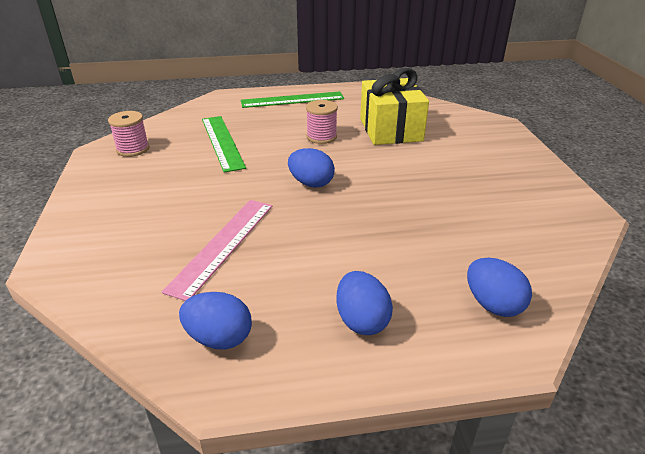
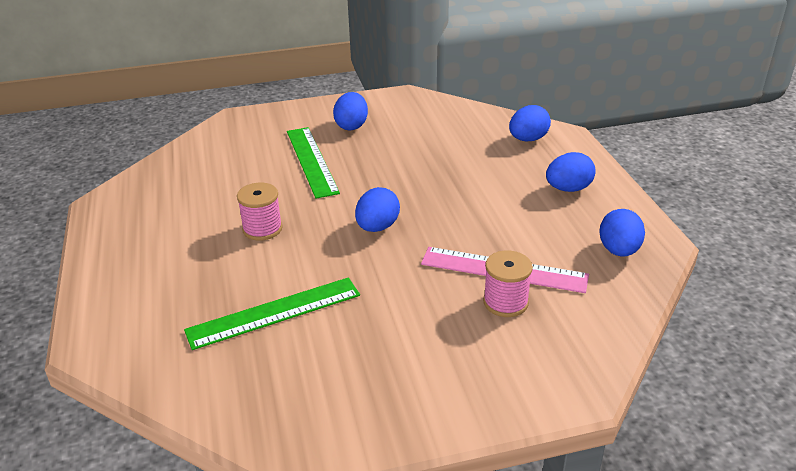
camera: 95 degrees left, 0 degrees up
(133, 149) = (295, 405): pink spool -> pink spool (505, 302)
(292, 100) = (131, 265): green ruler -> green ruler (311, 161)
(390, 130) = (246, 181): yellow gift -> none
(498, 177) = (351, 126): none -> blue egg

